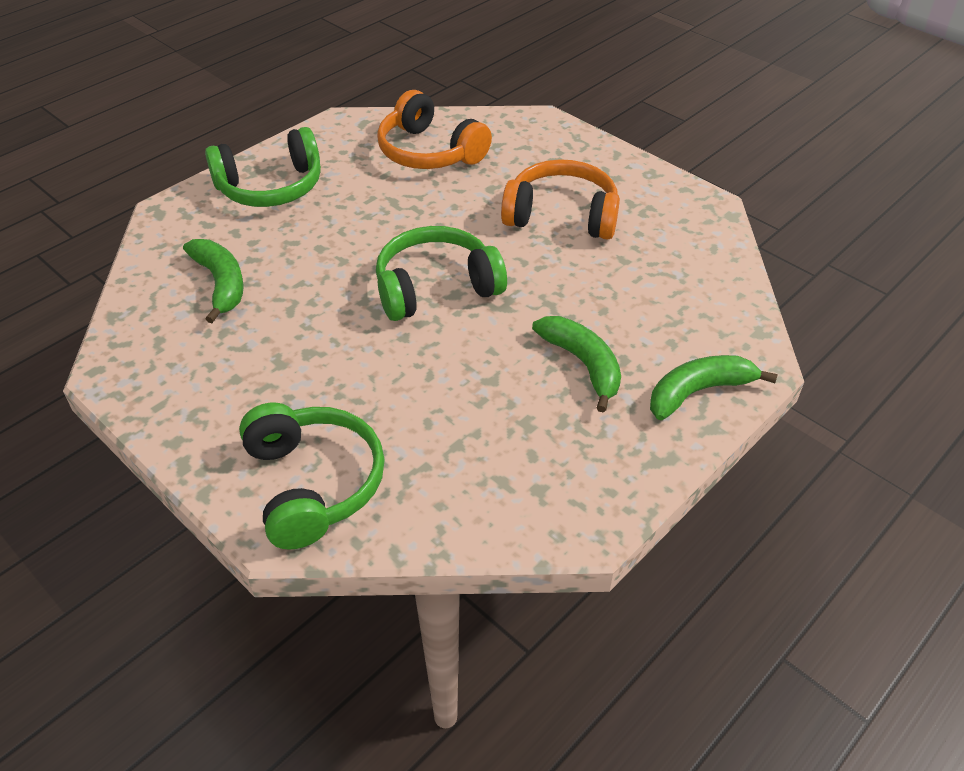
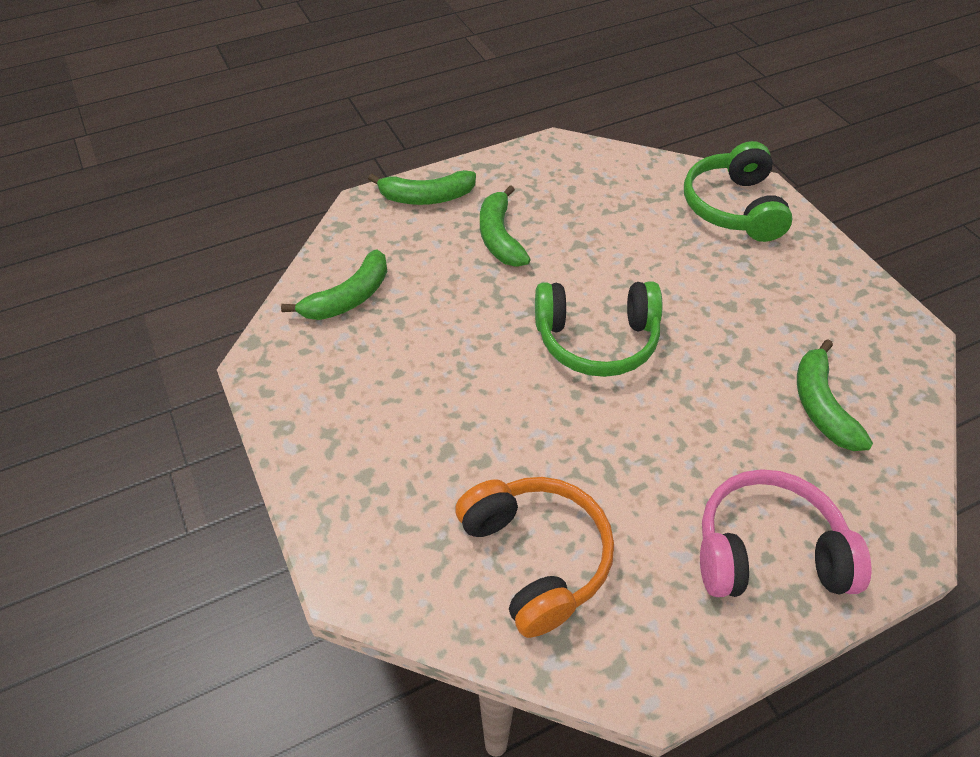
camera: 160 degrees left, 5 degrees up
(271, 187) = (767, 551): green headphones -> pink headphones
(562, 215) = (425, 393): orange headphones -> none
(686, 267) = (348, 297): none -> green banana

